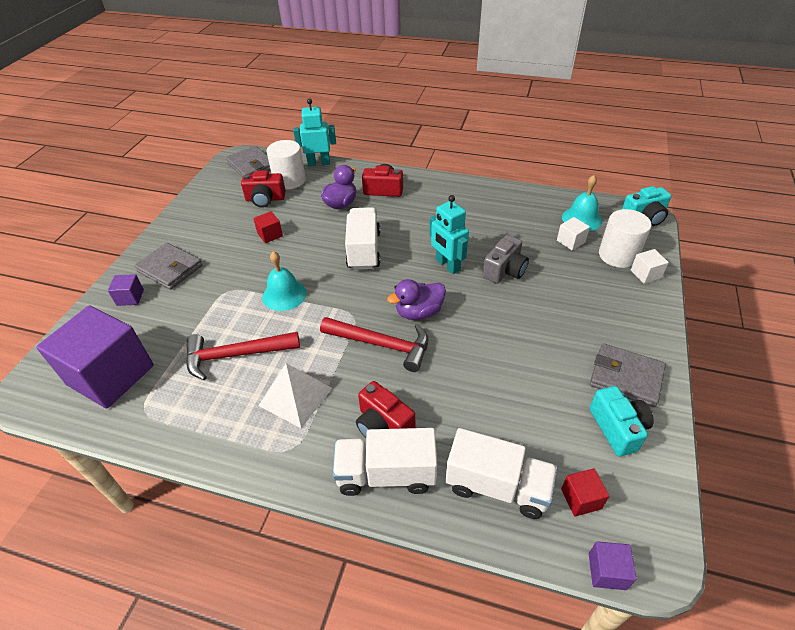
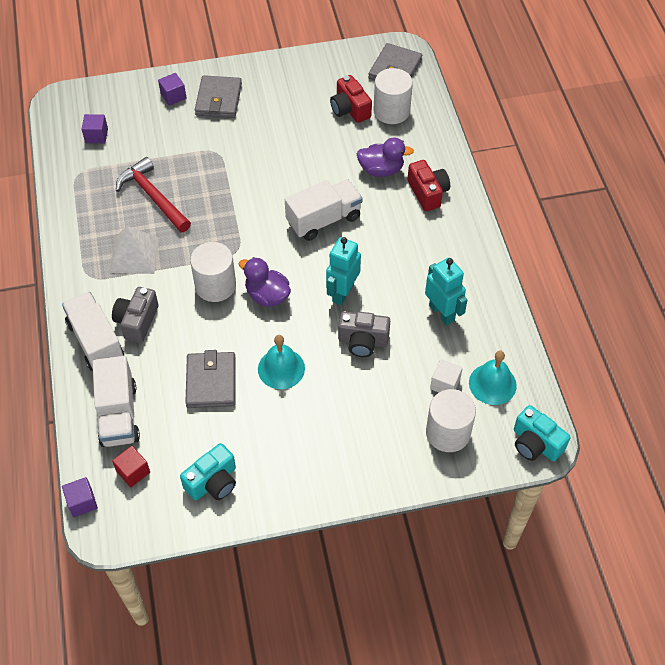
camera: 60 degrees right, 10 degrees up
(111, 375) = (96, 136): purple cube -> purple cube, size x0.41
(270, 235) = (302, 141): red cube -> none
(284, 295) = (233, 192): turquoise bell -> turquoise bell (281, 368)
(319, 163) = (437, 118): turquoise robot -> turquoise robot (442, 313)
(382, 344) = (215, 285): red hammer -> white cylinder
(383, 424) = (137, 321): red camera -> grey camera
(626, 377) = (274, 476): grey wallet -> grey wallet (211, 382)
(645, 274) = (431, 464): white cube -> none

